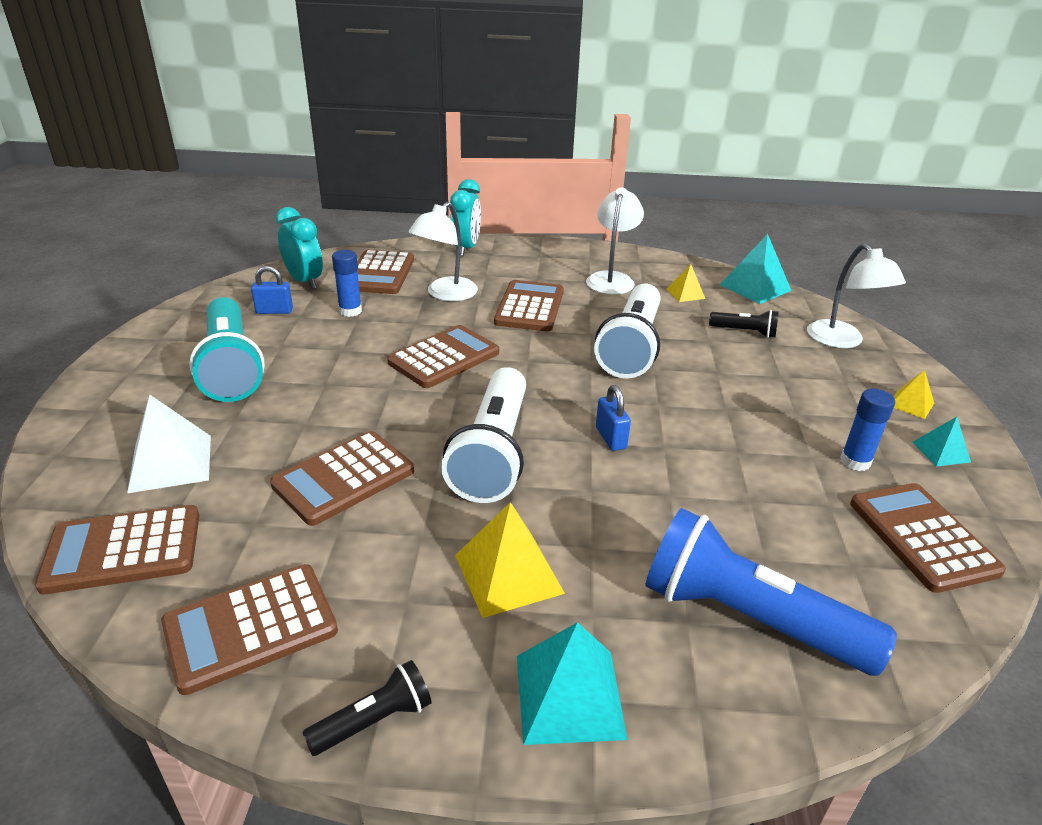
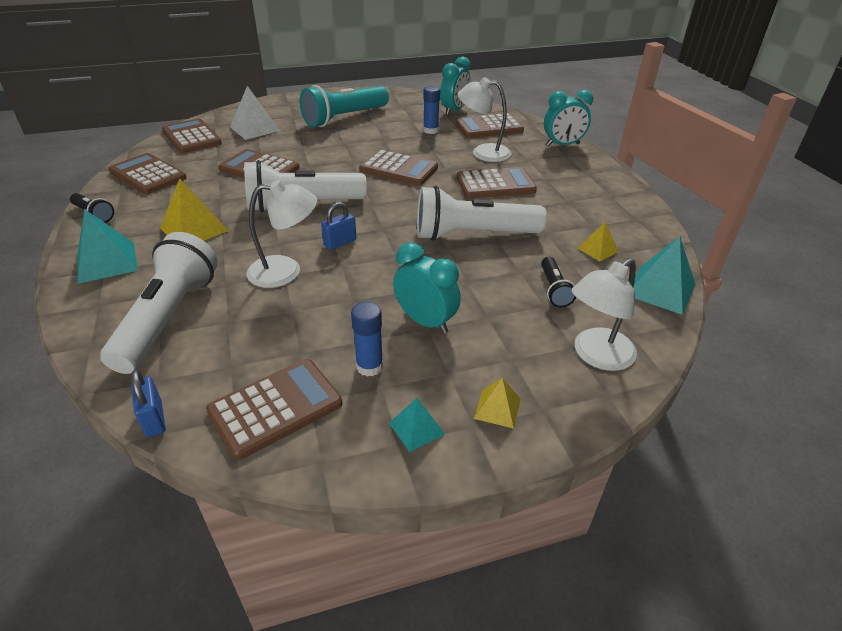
camera: 70 degrees right, 5 degrees up
(274, 311) = (411, 112): blue padlock -> blue padlock (154, 419)
(612, 279) = (583, 210): white lamp -> white lamp (286, 271)
(748, 617) = (169, 318): blue flashlight -> white flashlight
(784, 412) = (425, 321): none -> turquoise clock

